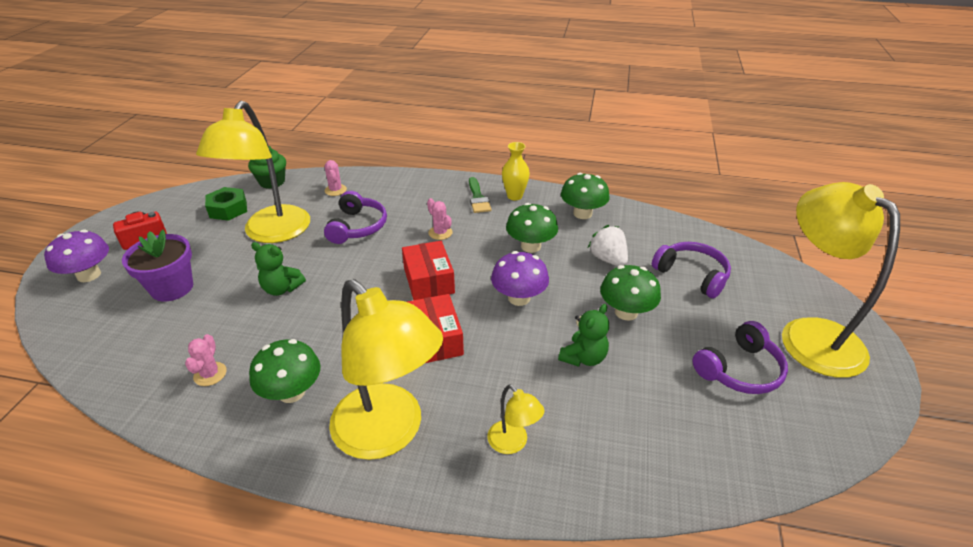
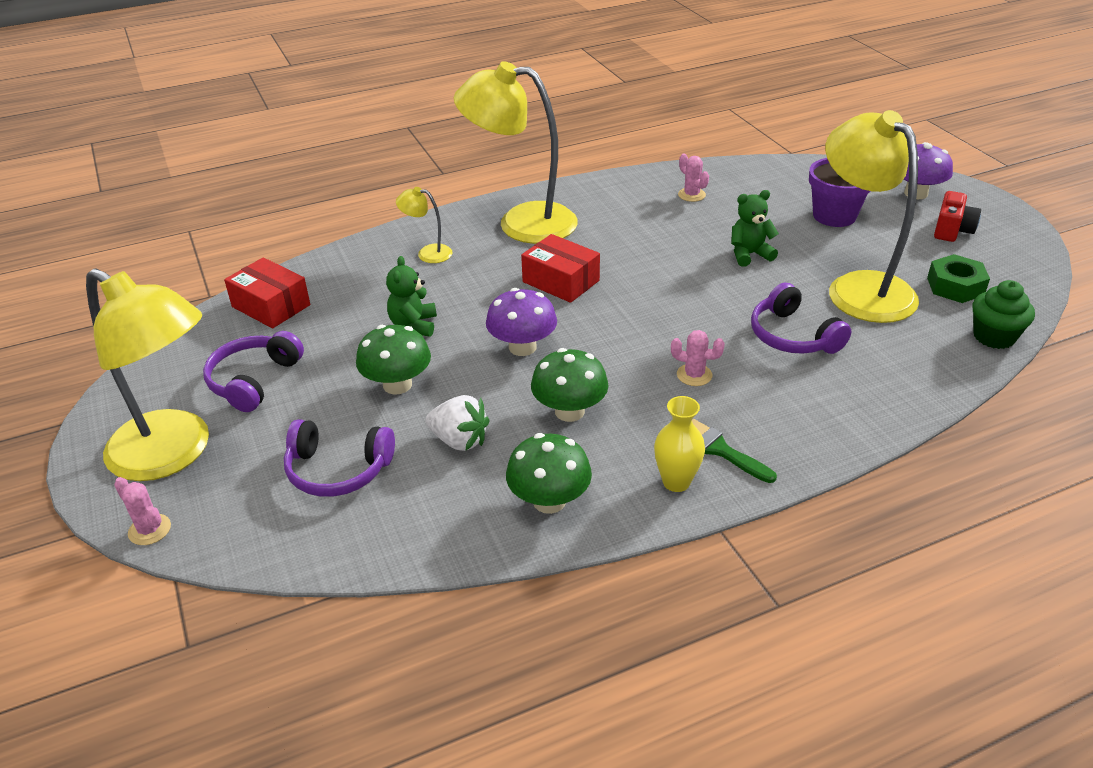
camera: 145 degrees right, 0 degrees up
(292, 392) = (619, 211): green mushroom -> none
(335, 190) = (905, 365): pink cactus -> pink cactus (149, 530)
(428, 280) = (632, 321): red box -> red box (271, 306)

